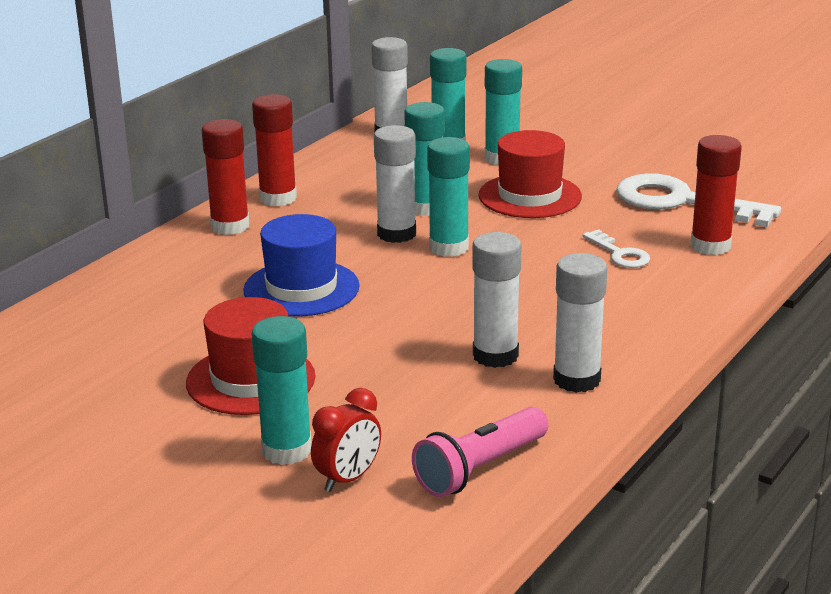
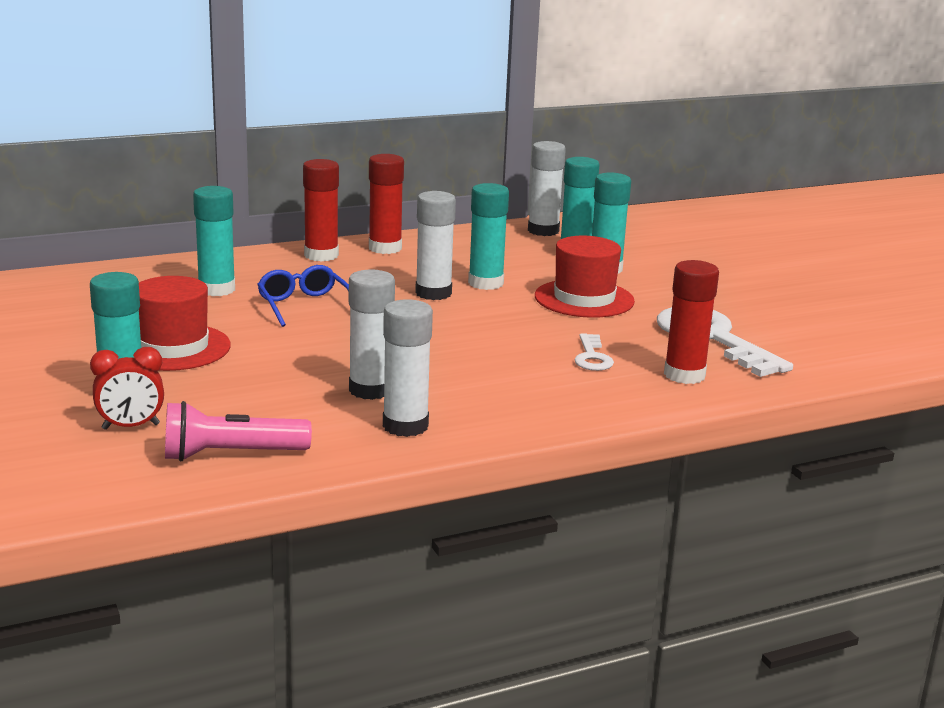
camera: 30 degrees right, 5 degrees down
(301, 288) = (304, 306): blue hat -> blue glasses
(449, 247) = (458, 313): turquoise glue stick -> turquoise glue stick (216, 289)

